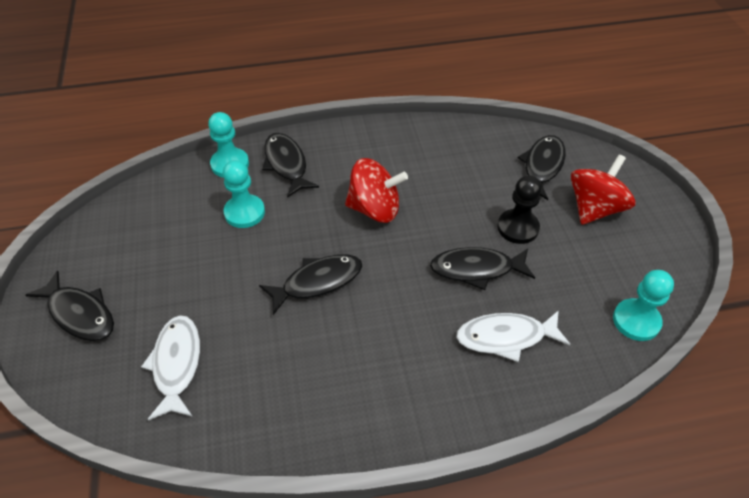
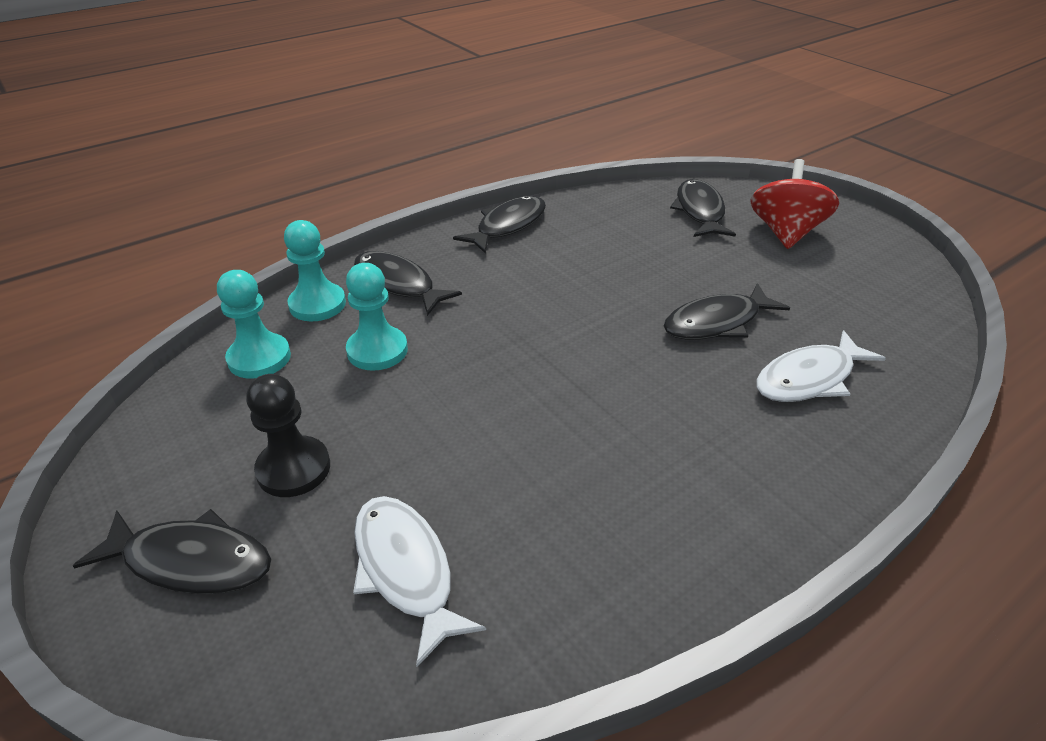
camera: 25 degrees left, 10 degrees down
(317, 282) = (537, 396): black fish -> black fish (507, 226)
(375, 209) = (548, 299): red spinning top -> none
(517, 228) = (725, 271): black pawn -> black pawn (293, 469)
(636, 321) = (921, 318): turquoise pawn -> turquoise pawn (259, 358)

